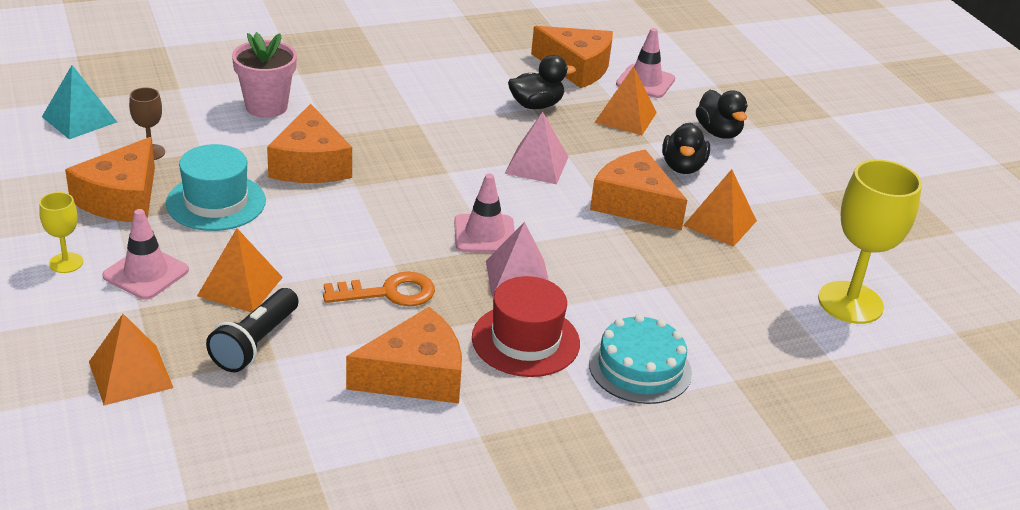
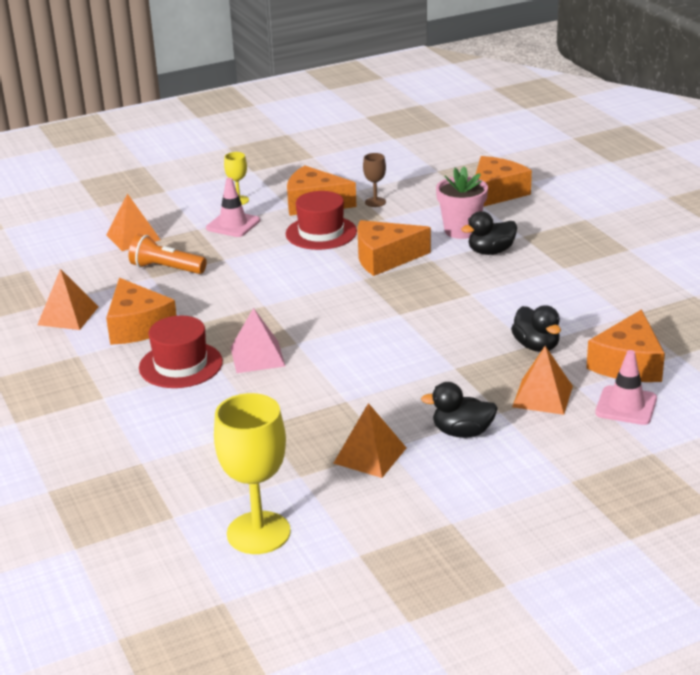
camera: 90 degrees right, 5 degrees down
(79, 119) = (407, 173): turquoise pyramid -> none
(216, 202) = (321, 233): turquoise hat -> red hat
(240, 286) = (225, 255): orange pyramid -> orange pyramid (68, 315)
(255, 343) = (166, 269): black flashlight -> orange flashlight
(388, 293) = (228, 306): orange key -> none
(484, 234) = (313, 337): pink traffic cone -> none
(537, 165) = (429, 353): pink pyramid -> none
(633, 204) = (384, 406): orange cheese -> orange cheese (495, 193)
(640, 368) = (153, 416): turquoise cake -> none
(718, 132) = (543, 454): black duck -> black duck (490, 251)

